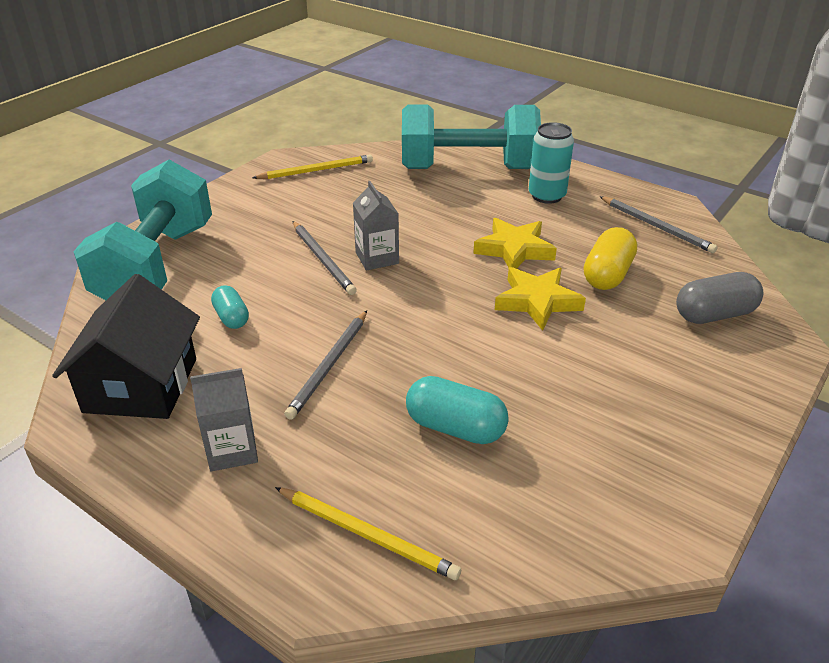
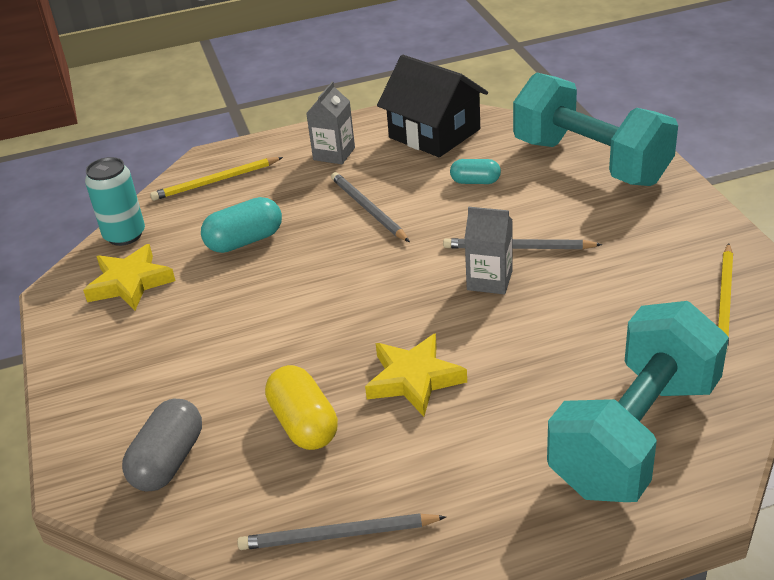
camera: 130 degrees right, 0 degrees up
(537, 301) = (320, 350): yellow star -> yellow star (130, 283)
(547, 196) = (500, 474): turquoise can -> turquoise can (124, 235)

